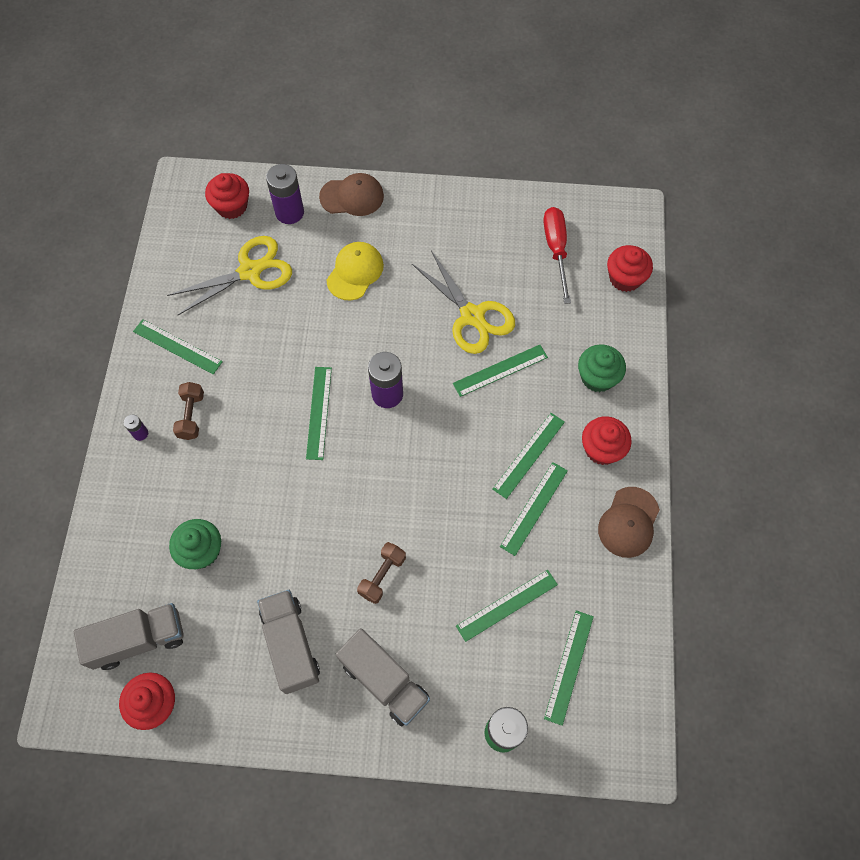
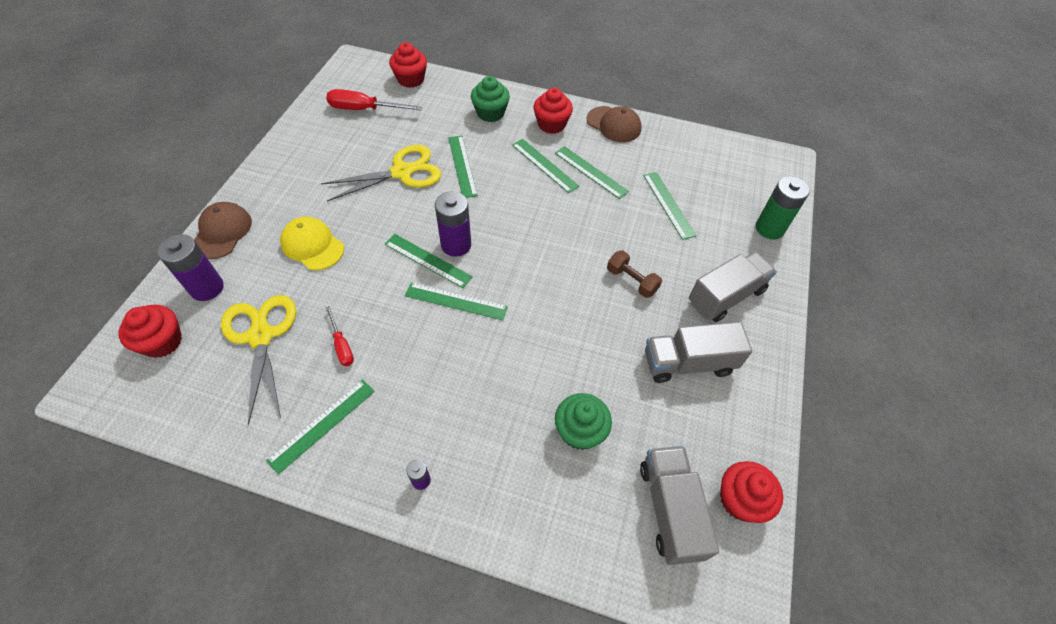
camera: 80 degrees left, 10 degrees down
(191, 416) = (418, 420): brown dumbbell -> none
(252, 334) = (342, 345): none -> red screwdriver
(569, 666) = (720, 180): green ruler -> green ruler (427, 260)

